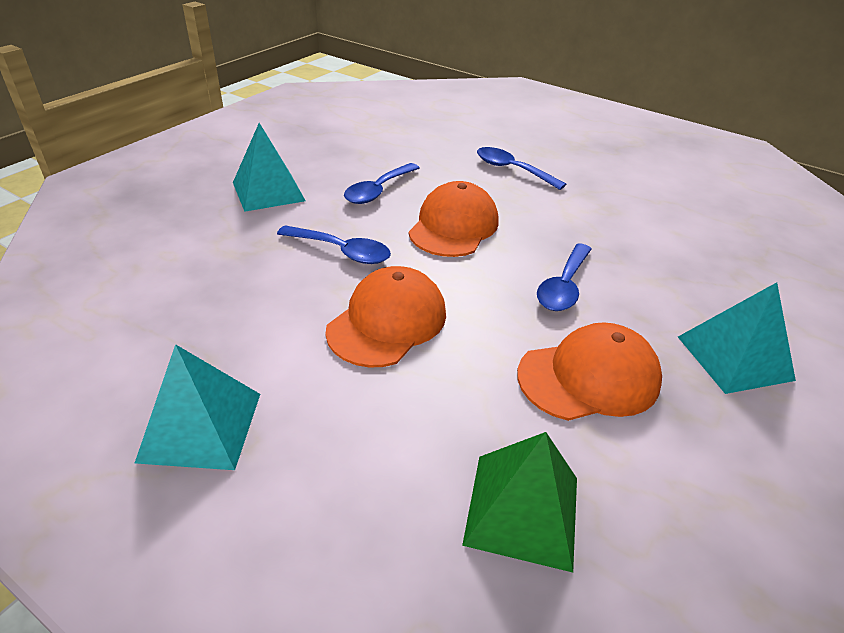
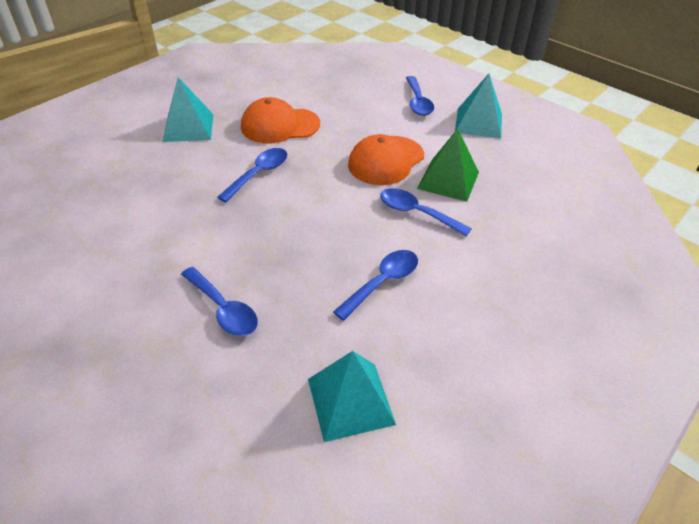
camera: 170 degrees left, 5 degrees up
(268, 191) = (494, 288): turquoise pyramid -> turquoise pyramid (350, 401)
(327, 481) = (418, 102): none -> blue spoon
(453, 226) = (319, 232): orange cap -> none
(522, 510) = (339, 89): green pyramid -> green pyramid (448, 180)

